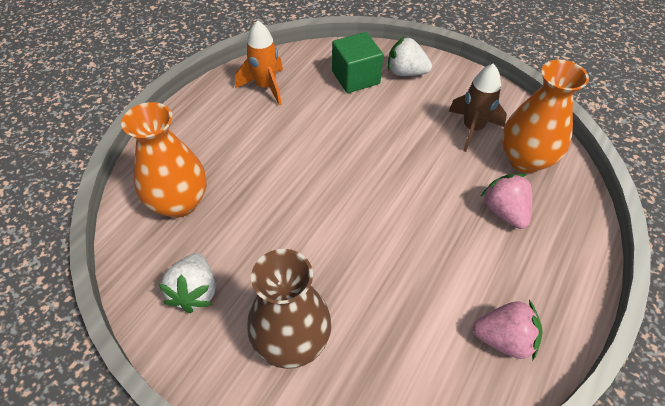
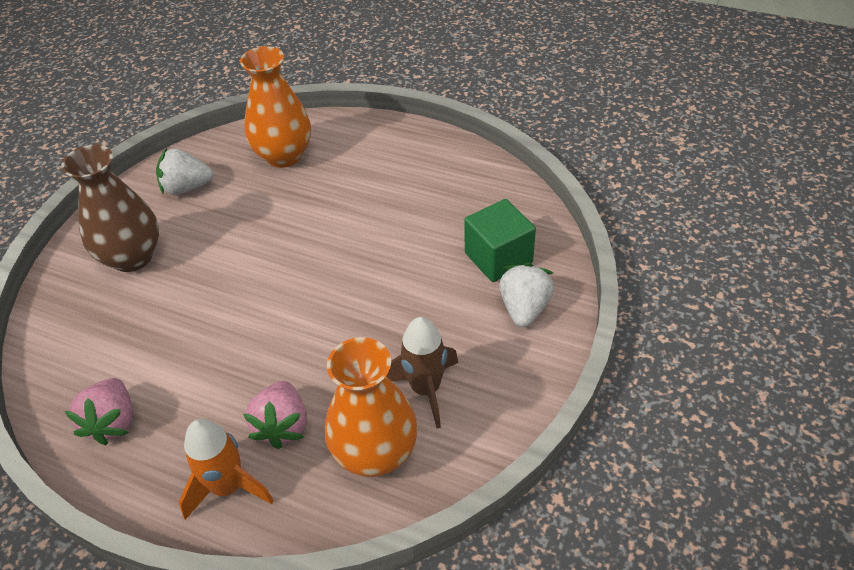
camera: 85 degrees right, 5 degrees down
(265, 87) = (459, 181): orange rocket -> orange rocket (228, 487)
(504, 211) = (282, 426): pink strawberry -> pink strawberry turned 120 degrees clockwise

